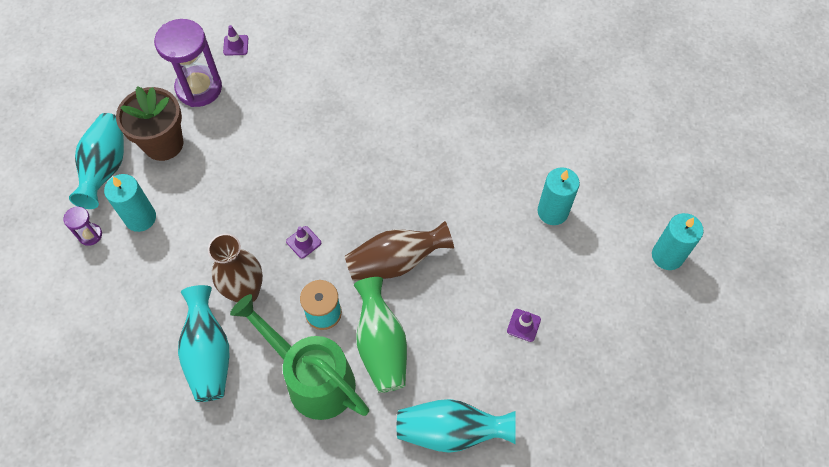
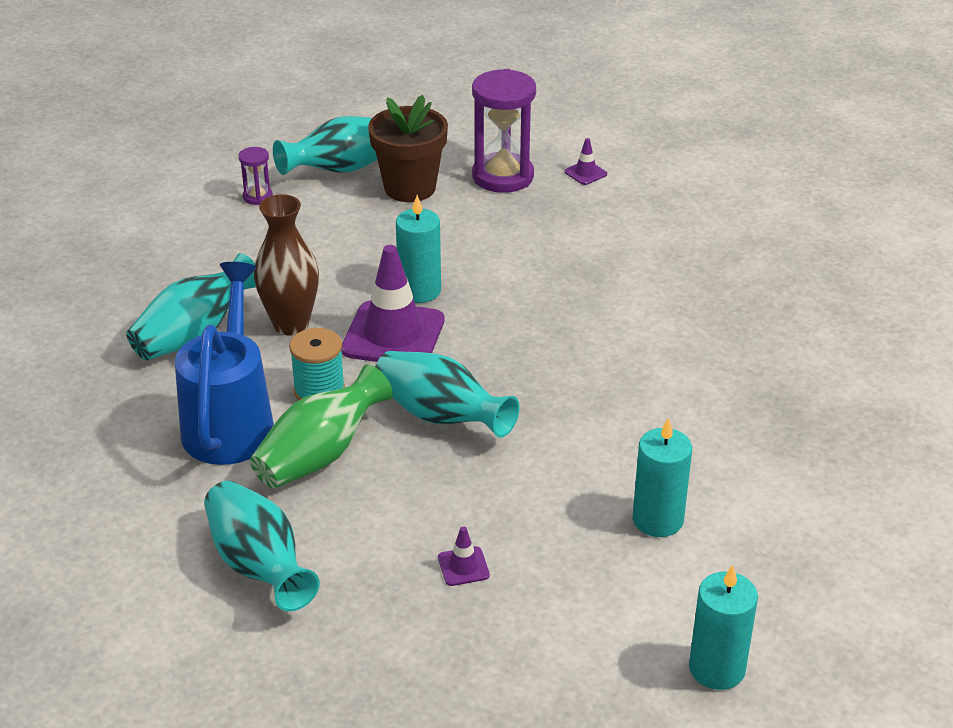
camera: 55 degrees right, 25 degrees down
(140, 218) = (308, 216): turquoise candle -> turquoise candle (419, 291)
(303, 242) = (393, 335): purple traffic cone -> purple traffic cone, size x2.34
(313, 379) = (231, 422): green watering can -> blue watering can
(396, 262) = (441, 416): brown vase -> turquoise vase

